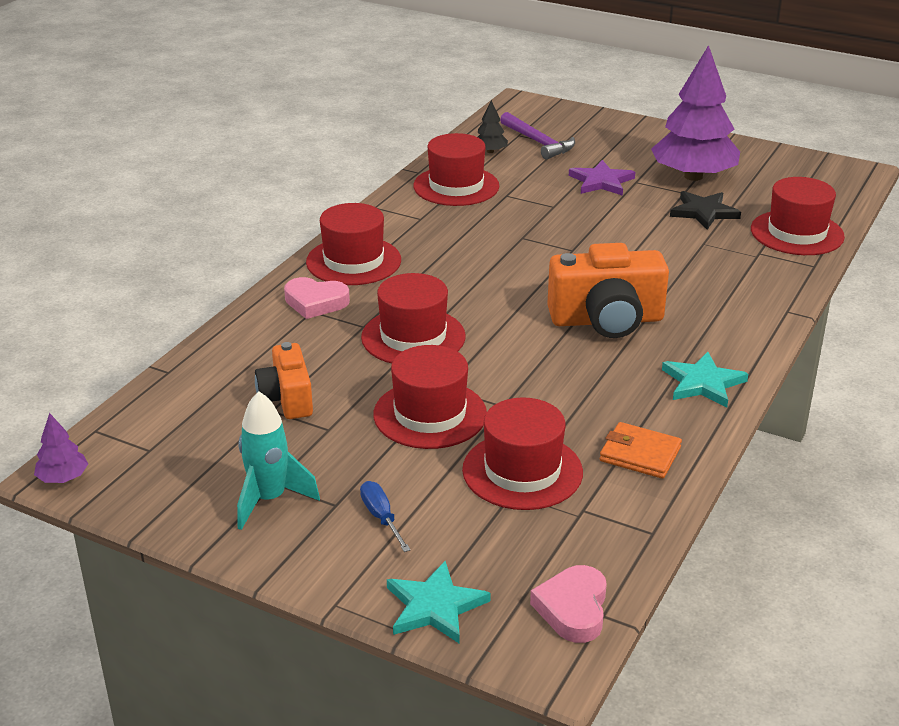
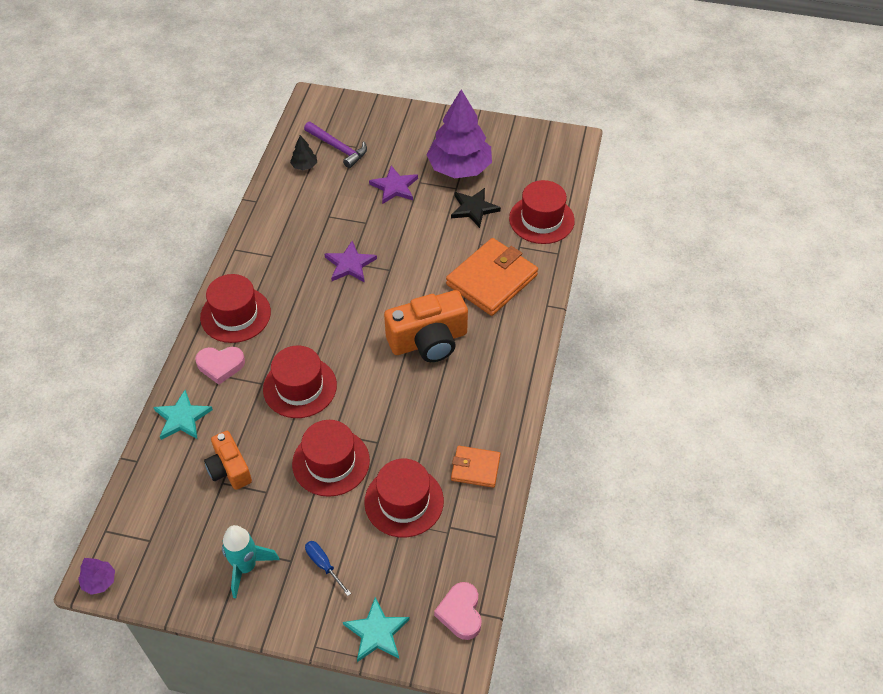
camera: 15 degrees left, 20 degrees up
(456, 186) = (289, 213): red hat -> none
(520, 238) = (350, 264): none -> purple star
(702, 383) = (503, 391): turquoise star -> turquoise star (182, 418)
(712, 277) = (492, 280): none -> orange wallet

